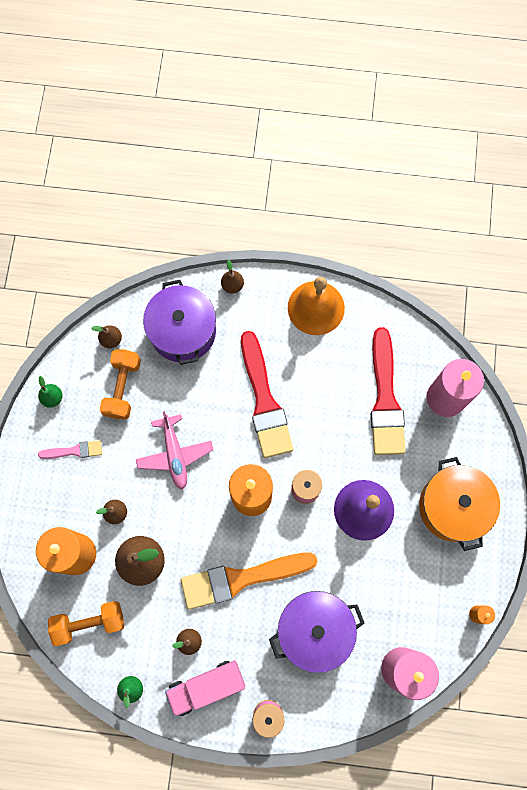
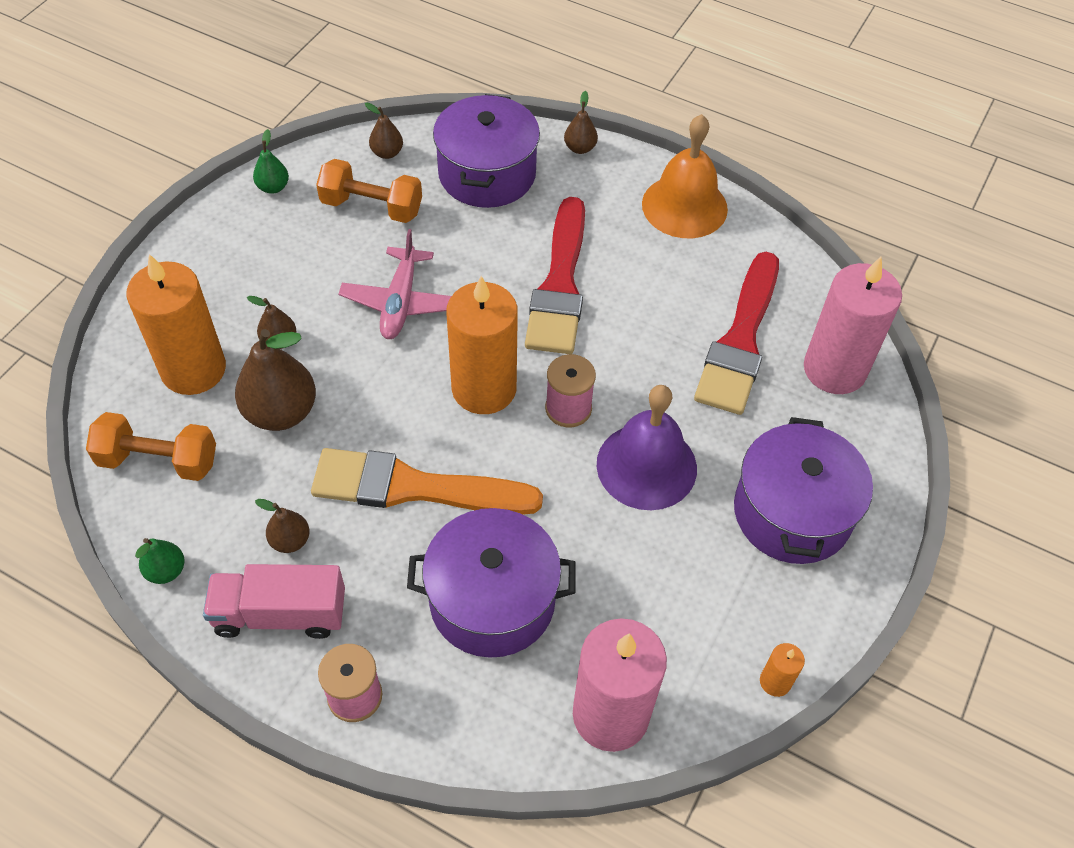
camera: 20 degrees right, 20 degrees down
(74, 451) = (266, 252): pink brush -> none
(123, 388) = (372, 207): orange dumbbell -> orange dumbbell turned 75 degrees clockwise
(453, 507) = (792, 512): orange pot -> purple pot

